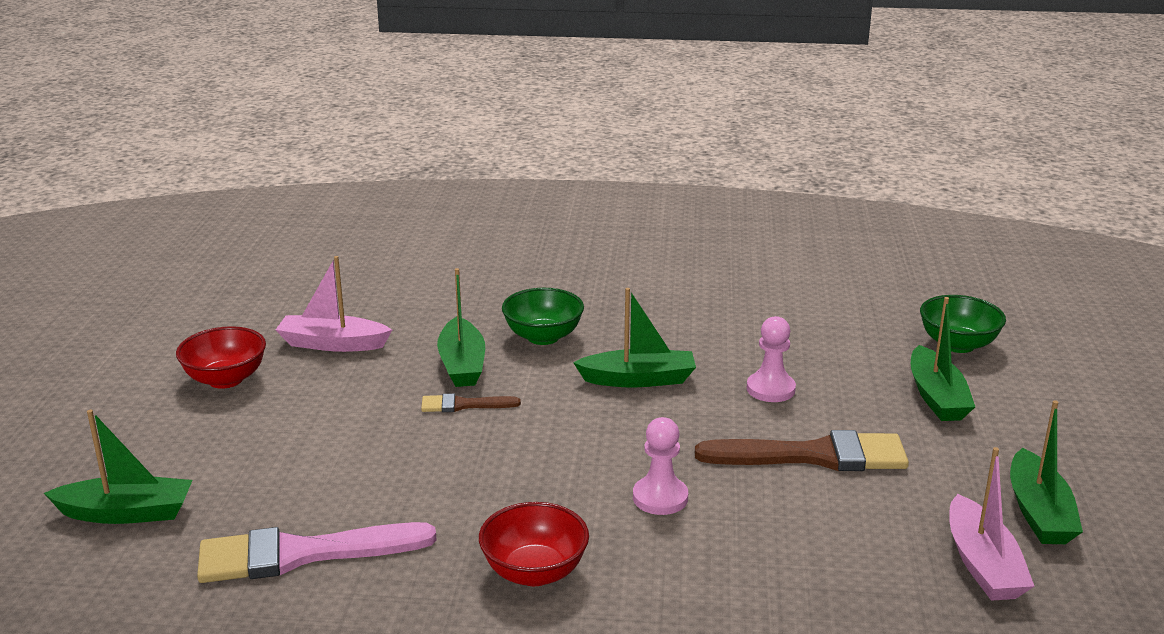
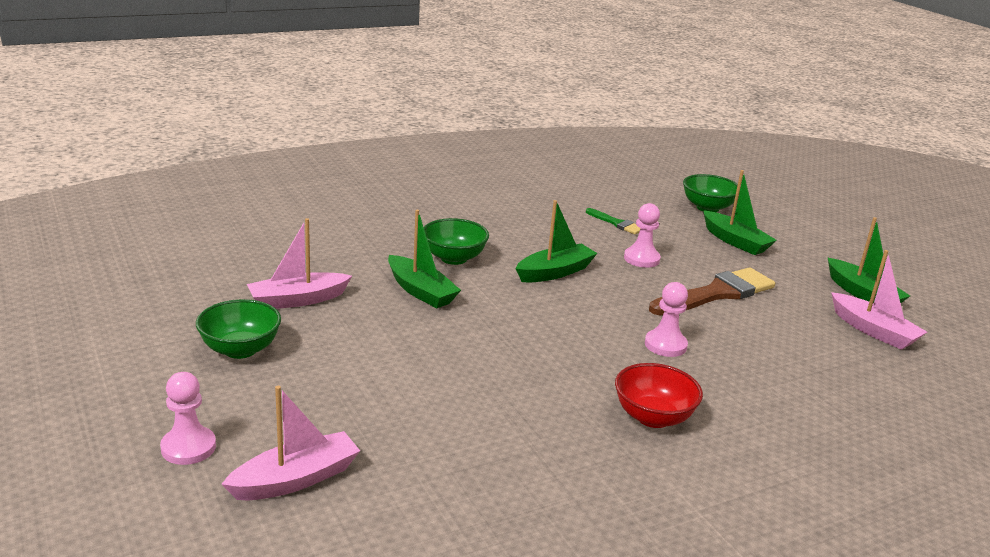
camera: 35 degrees left, 0 degrees up
(82, 456) = (188, 447): none -> pink pawn
(127, 513) = (296, 479): green boat -> pink boat
(226, 379) = (240, 349): red bowl -> green bowl
(303, 554) = (482, 460): pink brush -> none
(464, 405) = (460, 319): brown brush -> none
(797, 338) = (616, 223): none -> green brush

